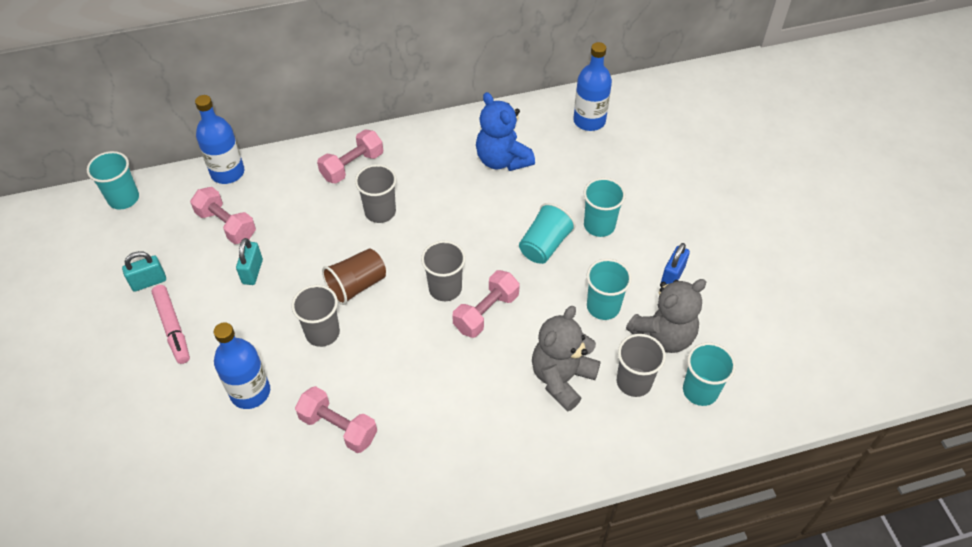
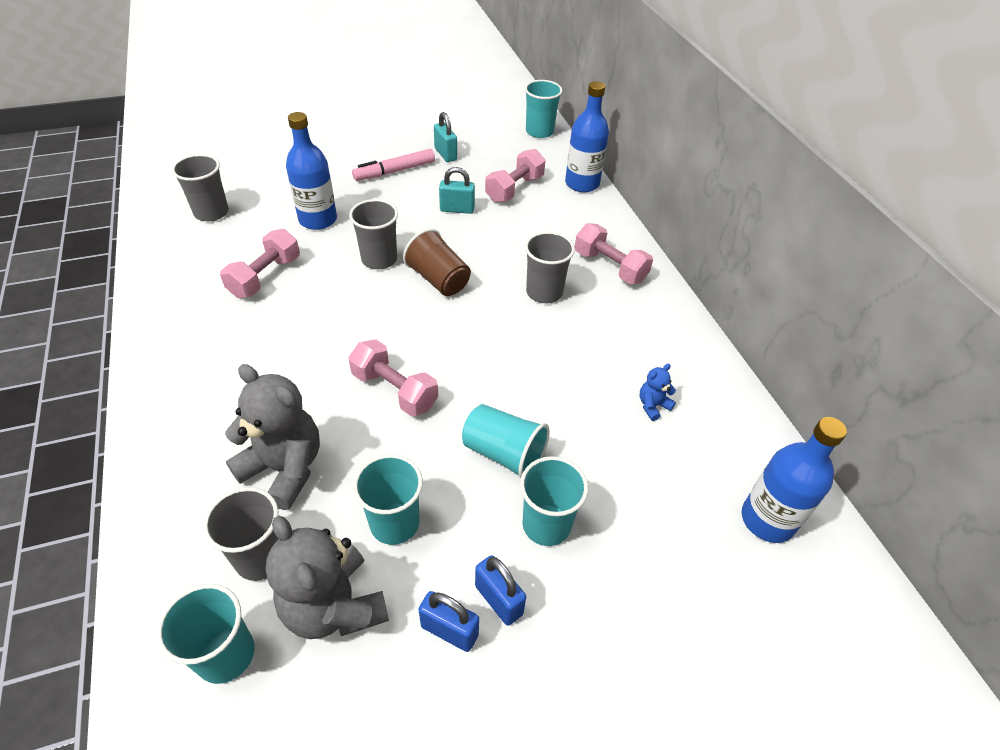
camera: 85 degrees right, 5 degrees down
(445, 288) = (432, 351): grey cup -> grey cup (211, 212)
(502, 160) = (653, 405): blue teddy bear -> blue teddy bear, size x0.45
(651, 252) = (498, 600): none -> blue padlock

